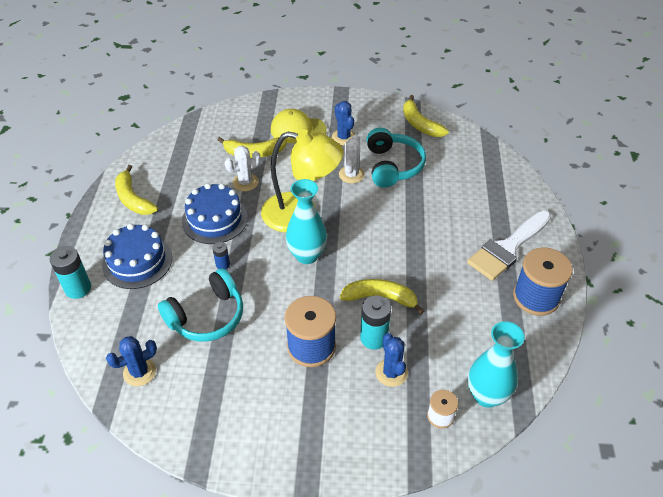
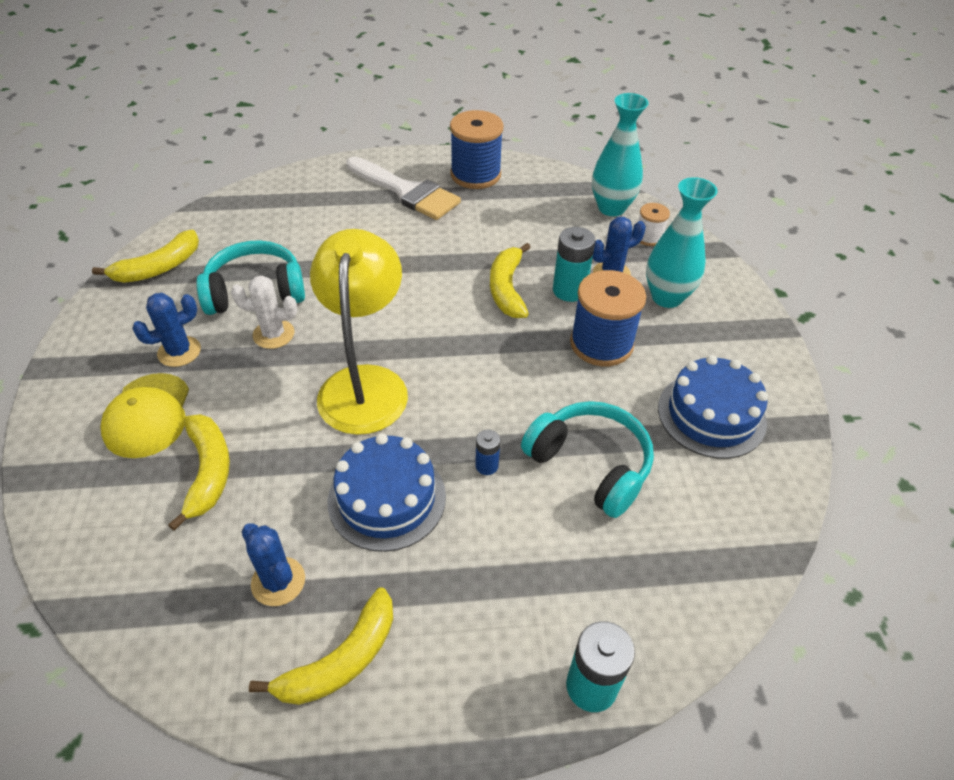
camera: 100 degrees left, 0 degrees up
(137, 261) = (505, 598): blue cake -> blue cake (711, 415)
(139, 372) = (715, 528): blue cactus -> blue cactus (278, 581)
(245, 182) = (291, 470): white cactus -> none
(307, 255) = (449, 366): turquoise vase -> turquoise vase (667, 297)

